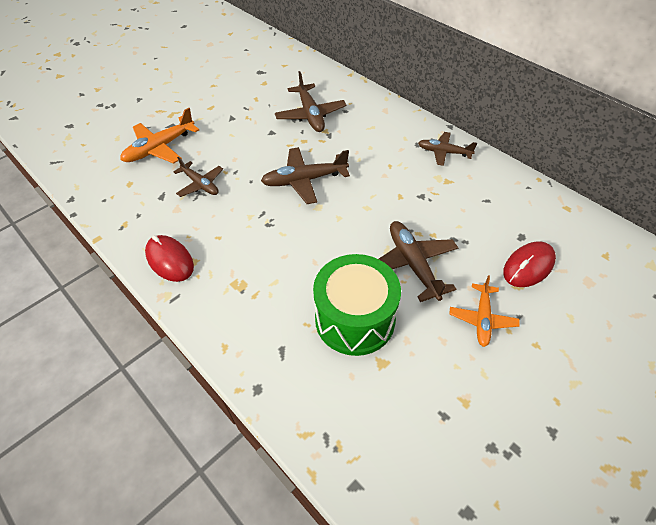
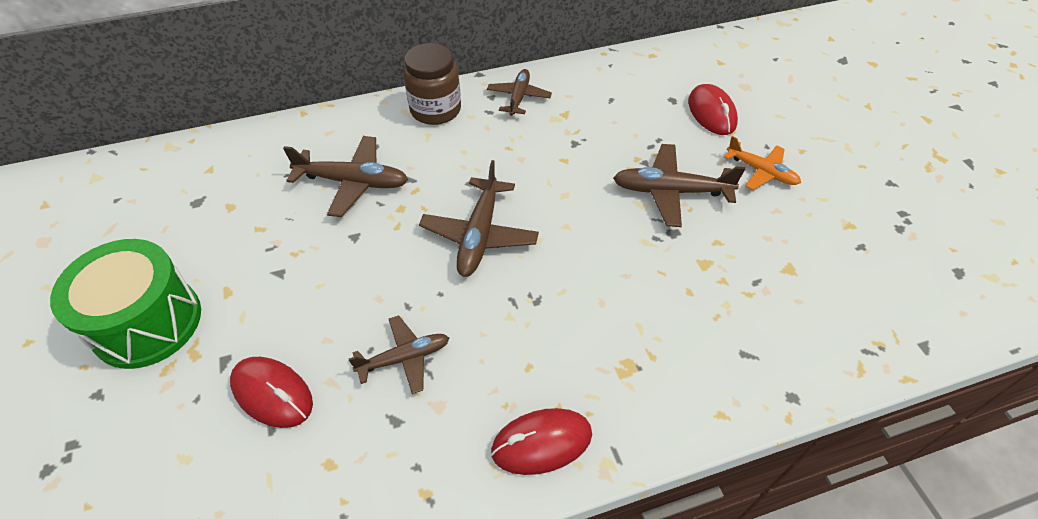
camera: 65 degrees left, 0 degrees up
(160, 148) = (272, 393): orange plane -> red mouse
(355, 319) = (726, 269): green drum -> green drum (147, 322)
(397, 121) = (435, 110): none -> brown jar
(444, 152) = (518, 97): brown plane -> brown plane turned 150 degrees clockwise

